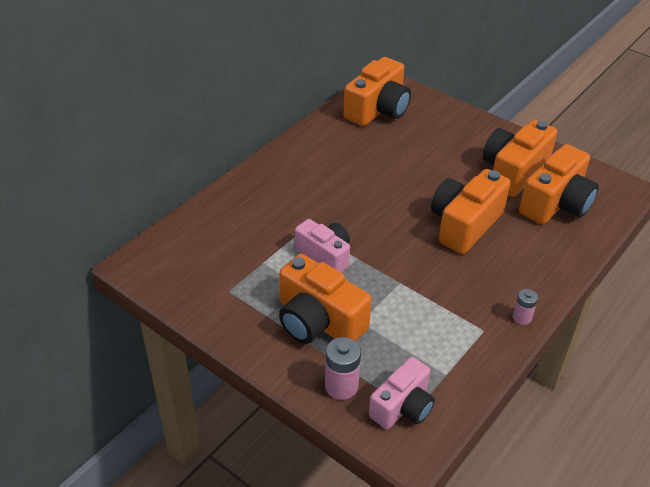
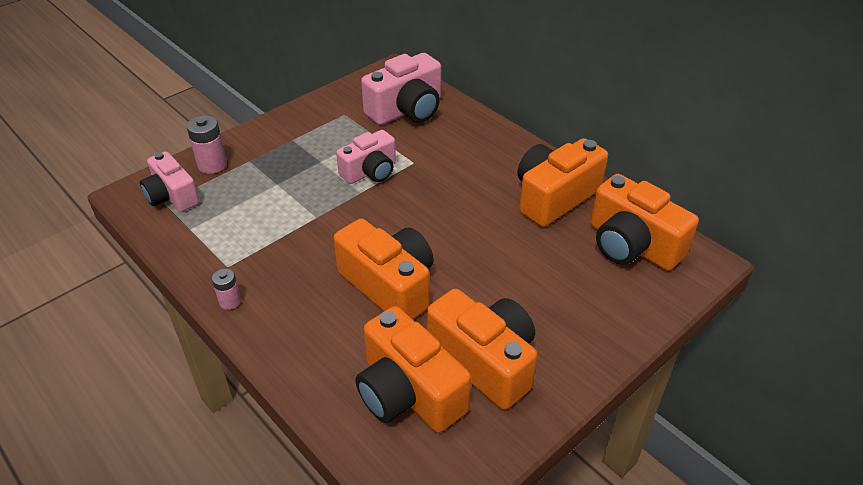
camera: 100 degrees right, 0 degrees up
(217, 242) = (407, 110): none -> pink camera
(318, 321) = (288, 159): orange camera -> orange camera (554, 197)

